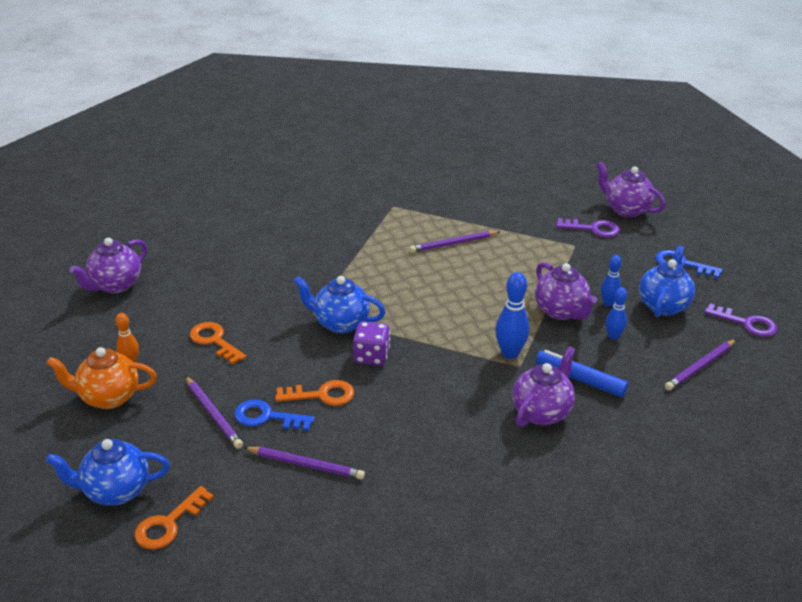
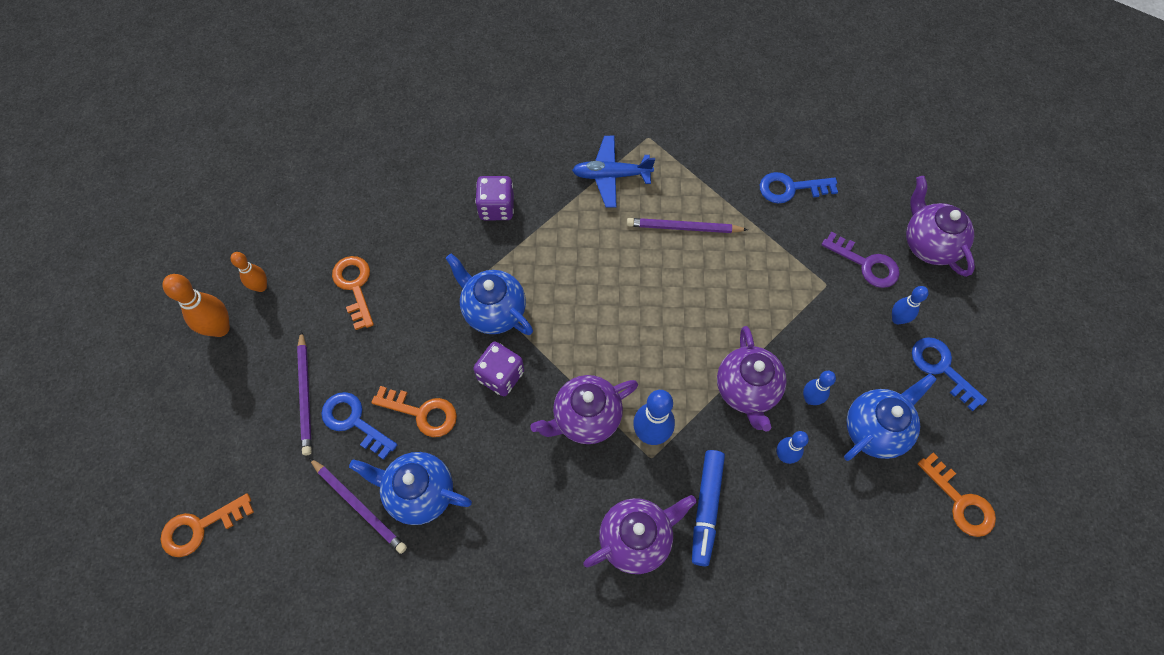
camera: 25 degrees right, 30 degrees up
(108, 397) = (220, 328): orange teapot -> orange bowling pin
(115, 285) = (296, 161): purple teapot -> purple teapot (585, 418)
(115, 491) = (172, 462): blue teapot -> blue teapot (419, 493)
(303, 269) = (496, 207): none -> purple dice
(380, 231) = (611, 175): none -> blue plane
(514, 206) = (790, 188): none -> blue key
(580, 380) = (706, 508): blue marker -> blue marker turned 135 degrees counterclockwise
(634, 249) = (897, 319): none -> blue bowling pin
(700, 367) = (858, 548): purple pencil -> none
(746, 323) = (960, 501): purple key -> orange key

